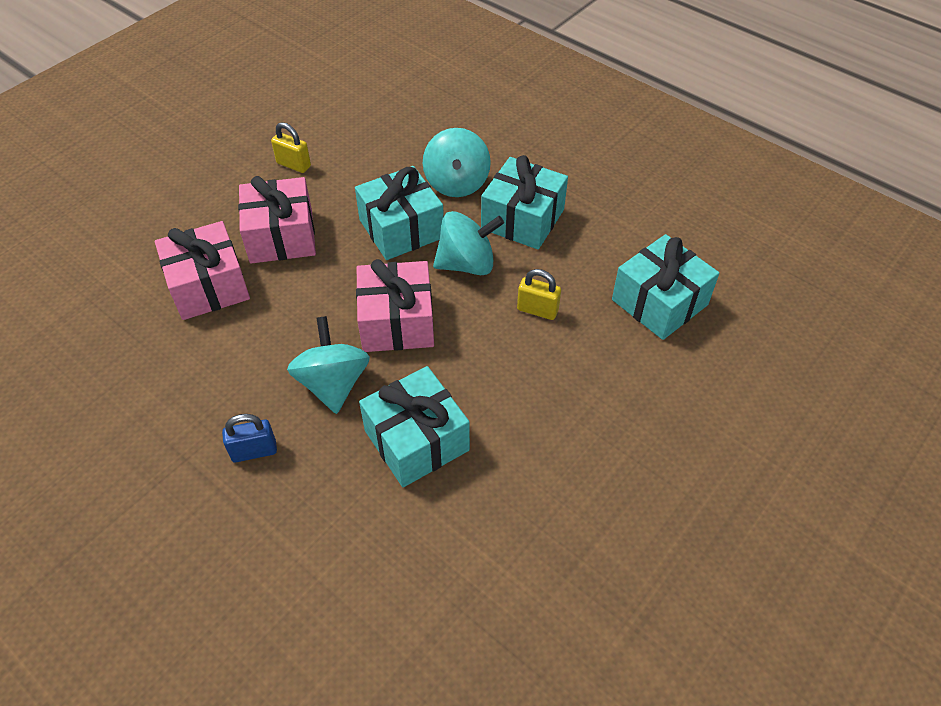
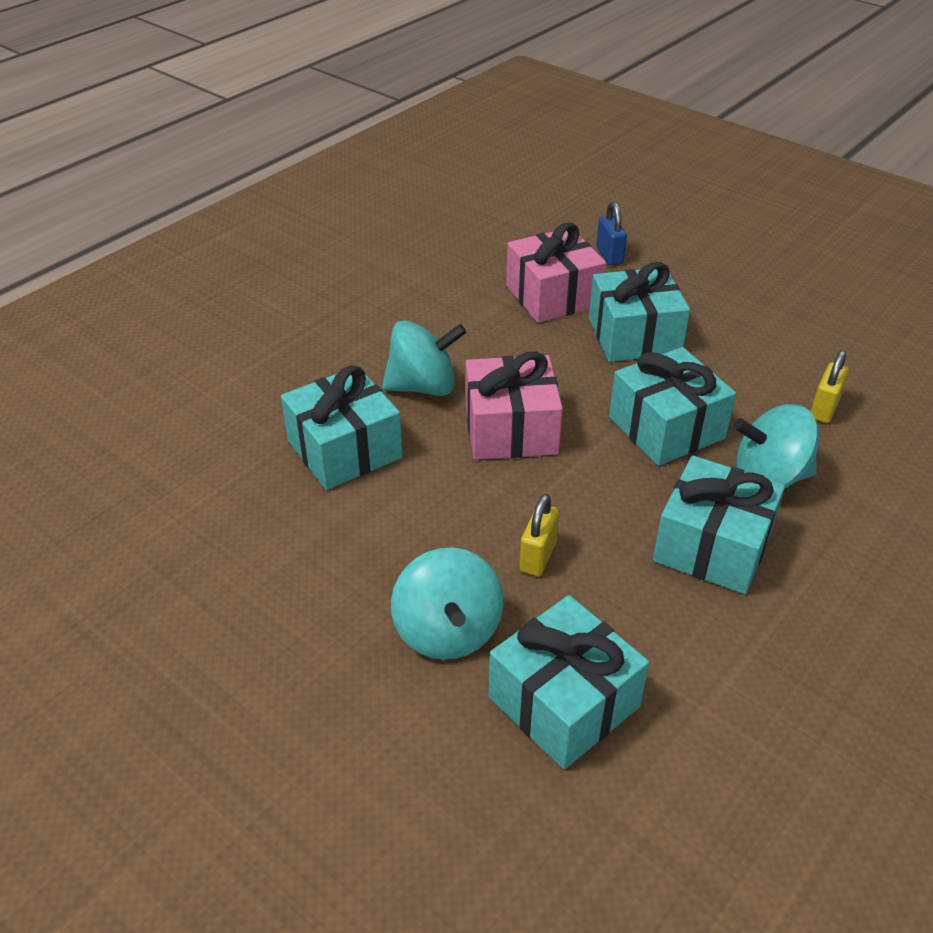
camera: 90 degrees right, 10 degrees down
(254, 451) = (346, 343): blue padlock -> blue padlock (609, 255)
(281, 236) = (634, 336): pink gift -> turquoise gift
(293, 165) = (758, 335): yellow padlock -> yellow padlock (824, 409)
(467, 264) = (613, 488): turquoise spinning top -> turquoise spinning top (447, 631)

